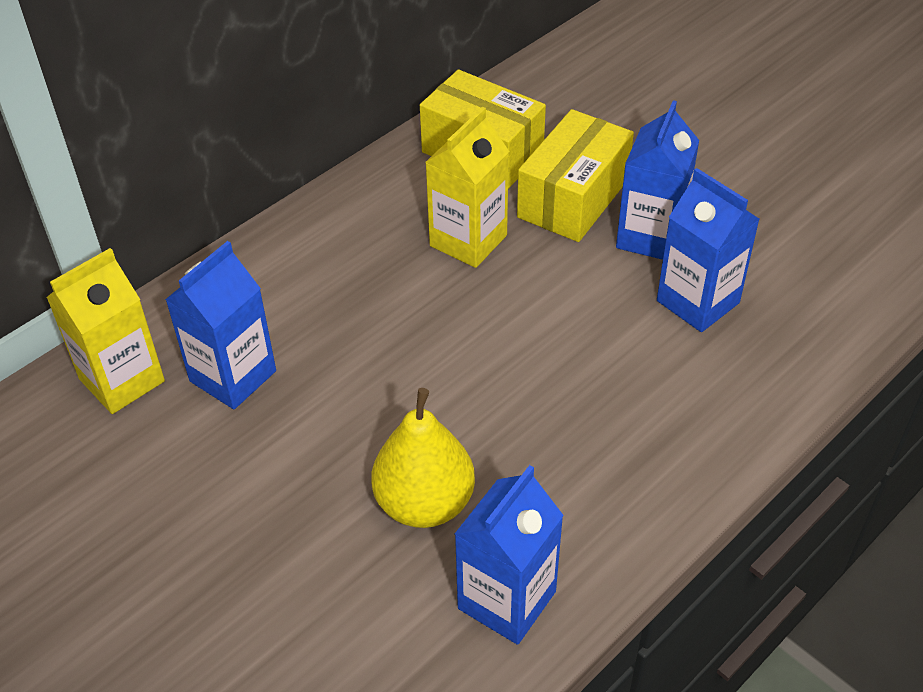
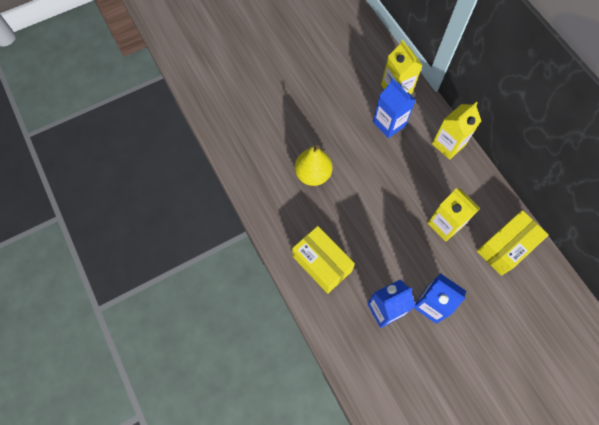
camera: 105 degrees right, 20 degrees up
(267, 262) = (448, 144): none -> yellow carton
(507, 600) = (266, 190): blue carton -> none
(573, 198) = (464, 278): yellow box -> yellow box (322, 264)

